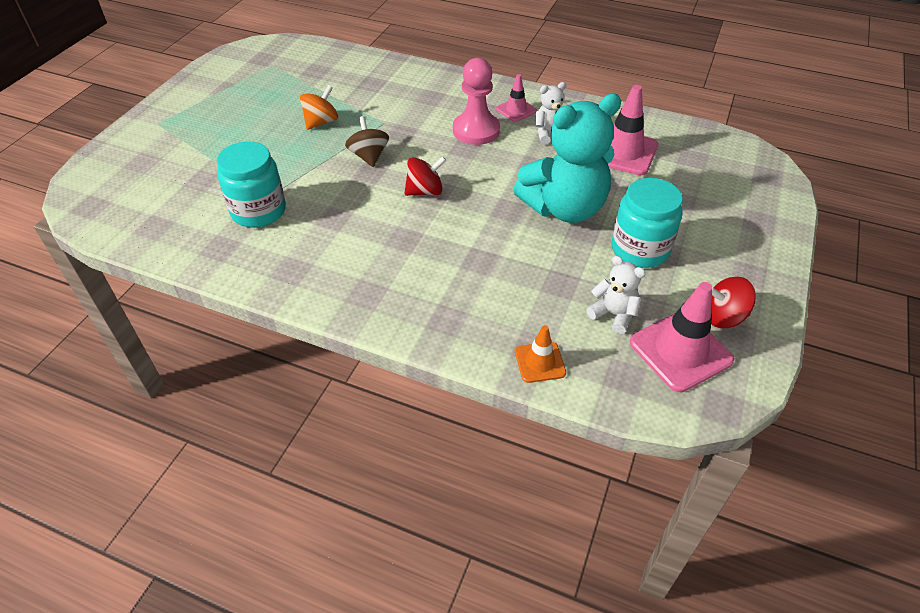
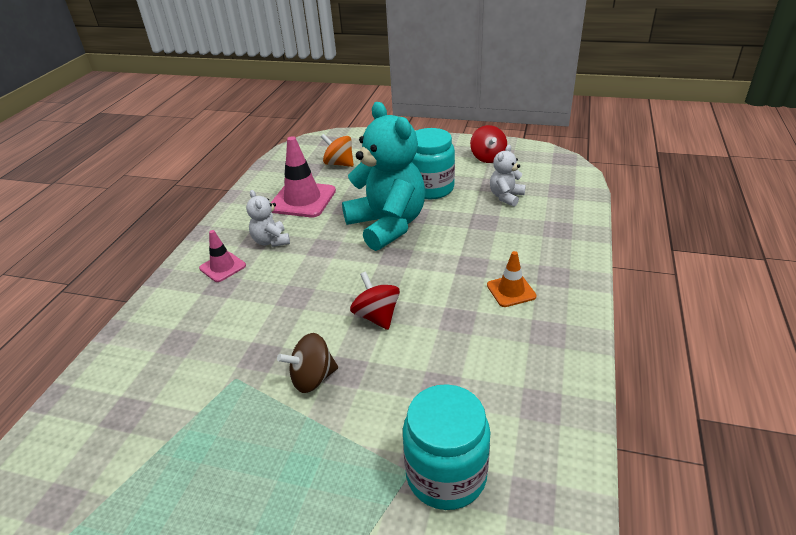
camera: 95 degrees left, 10 degrees down
(321, 122) = (225, 454): orange spinning top -> orange spinning top (339, 164)
(476, 130) = (260, 292): pink pawn -> none
(540, 362) = (571, 225): orange traffic cone -> orange traffic cone (511, 291)
(680, 351) = (527, 172): pink traffic cone -> none

